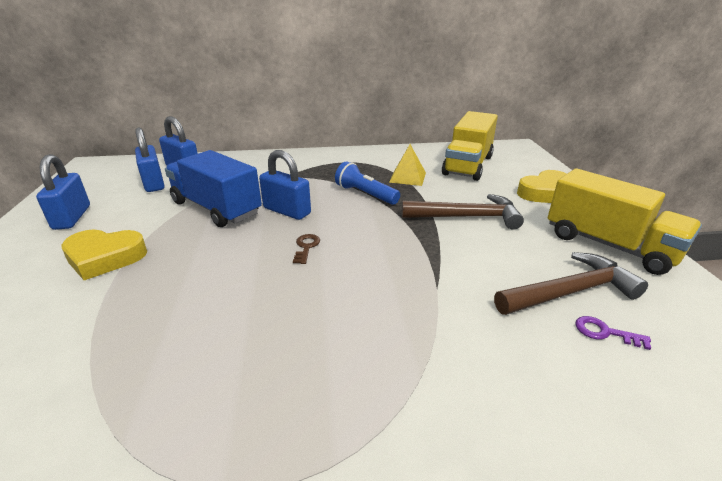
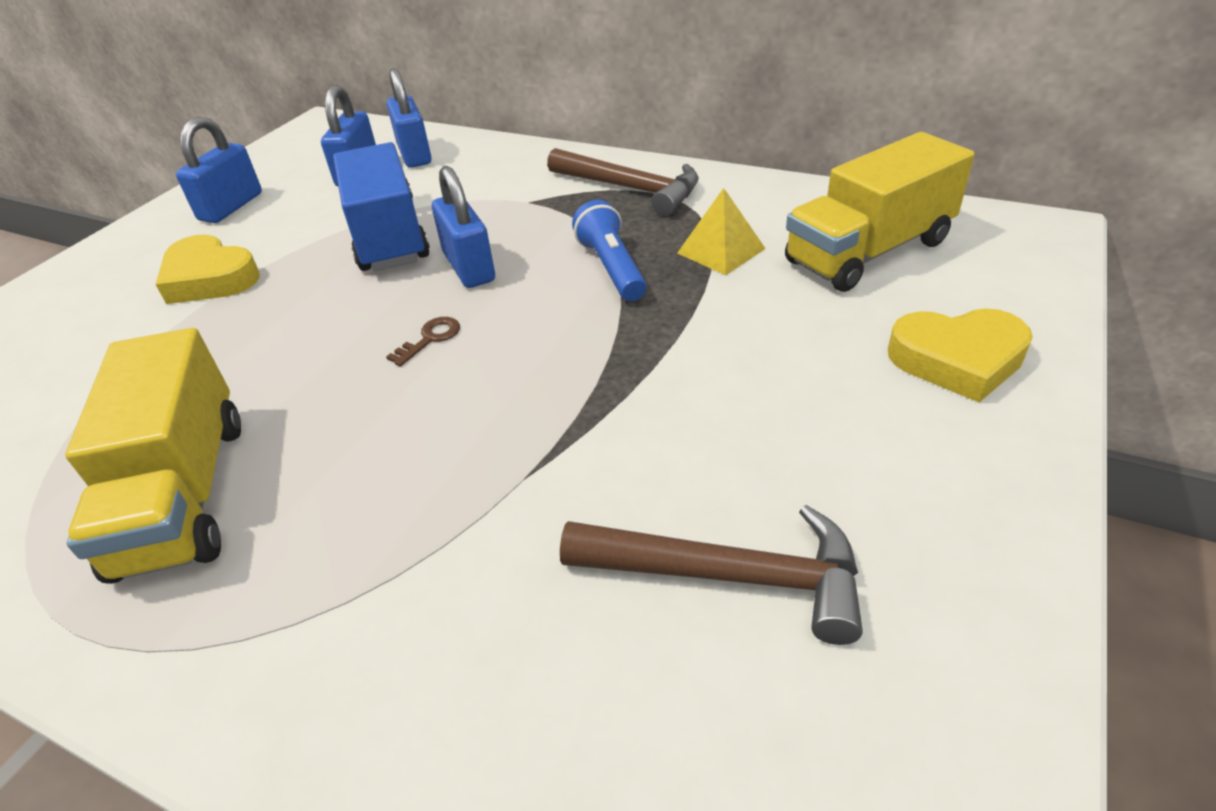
camera: 35 degrees right, 10 degrees up
(467, 217) = (728, 364): brown hammer -> brown hammer (630, 189)
(604, 332) = (691, 672): purple key -> none
(609, 245) = (939, 520): yellow truck -> yellow truck (184, 494)

